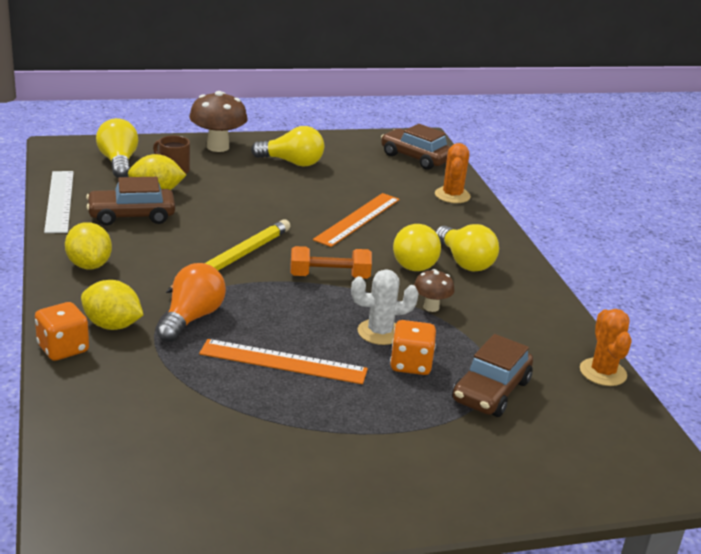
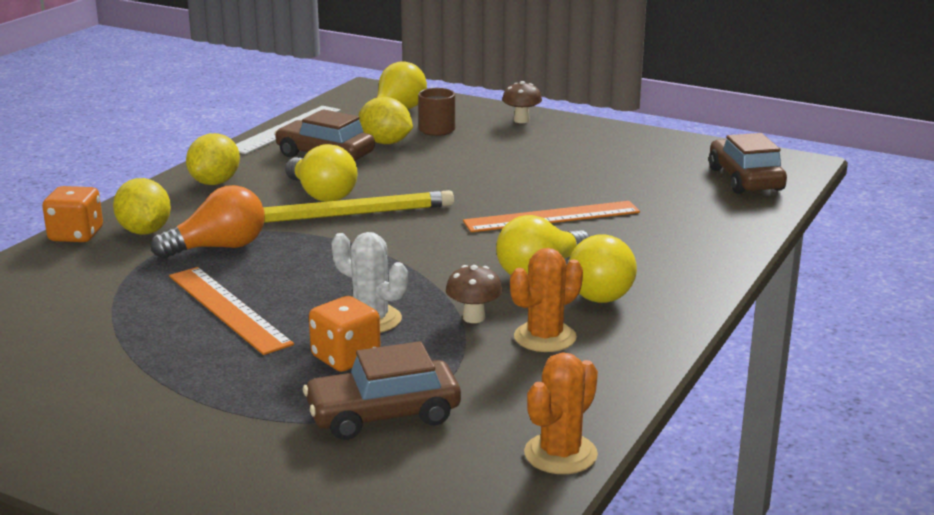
camera: 45 degrees right, 5 degrees down
(218, 147) = (521, 120): brown mushroom -> brown mushroom, size x0.56
(292, 162) = (577, 150): yellow light bulb -> yellow light bulb (321, 194)
(329, 276) = (416, 256): orange dumbbell -> none
(452, 195) = (720, 225): orange cactus -> orange cactus (545, 337)

